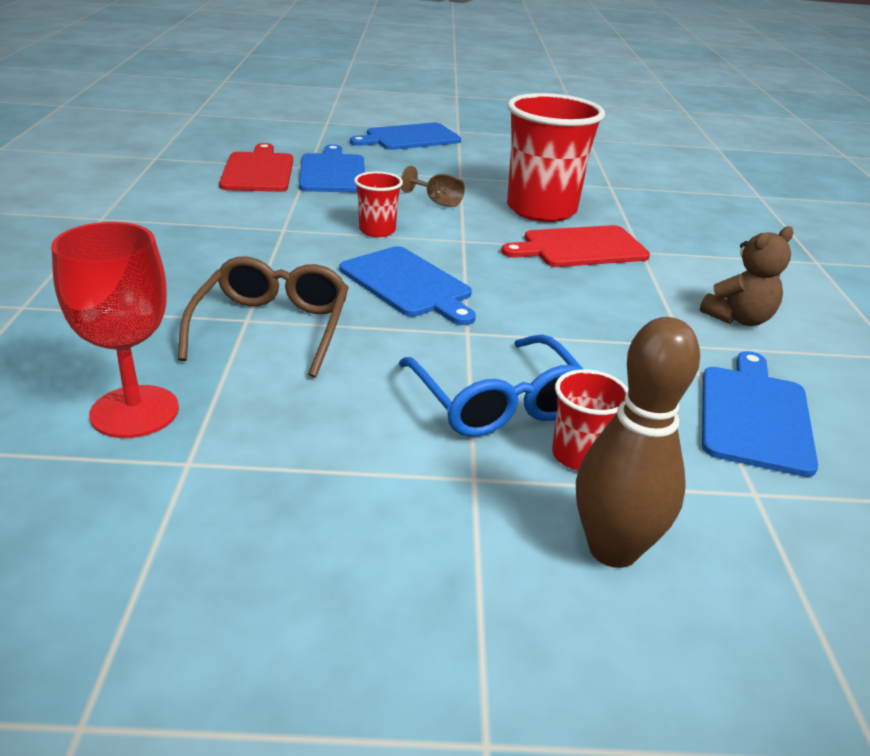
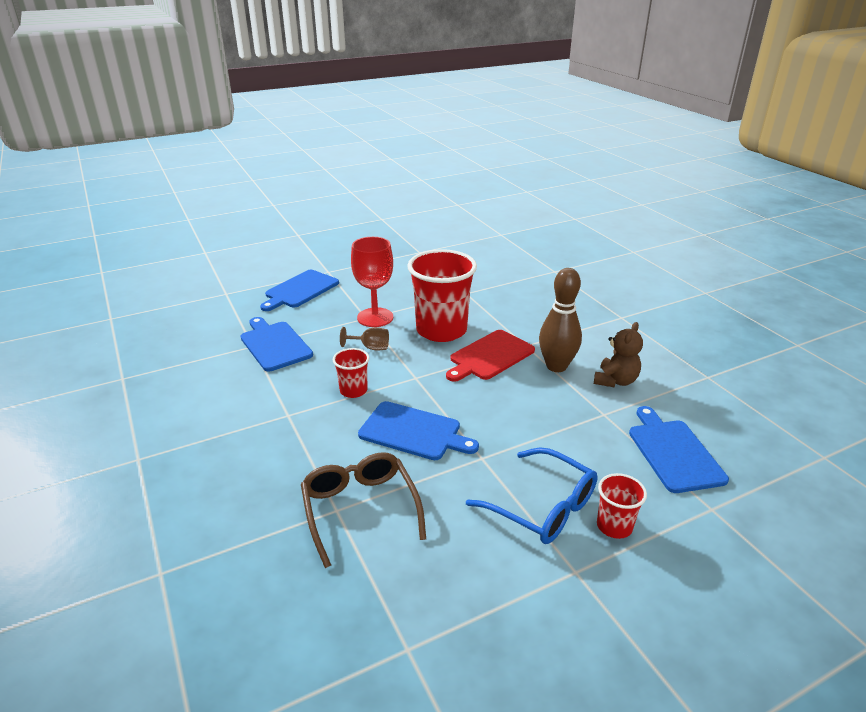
camera: 25 degrees left, 0 degrees up
(135, 411) = (335, 626): red goblet -> red goblet (375, 317)
(258, 171) = (218, 363): red cutting board -> none
(613, 549) = (678, 584): brown bowling pin -> brown bowling pin (556, 366)

